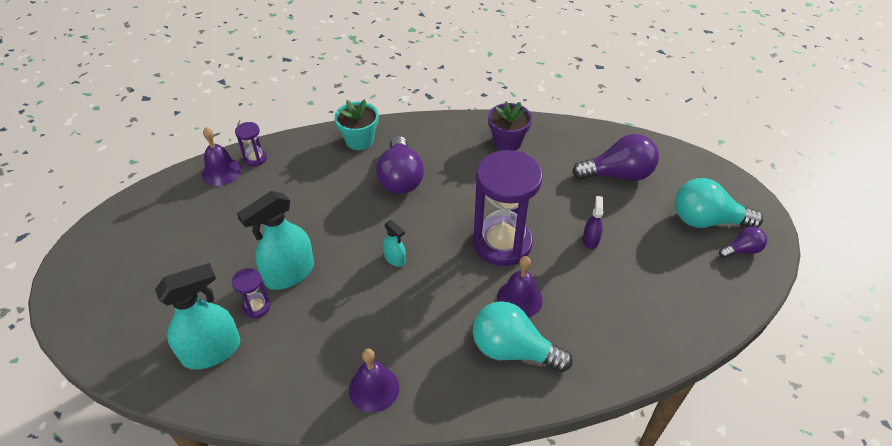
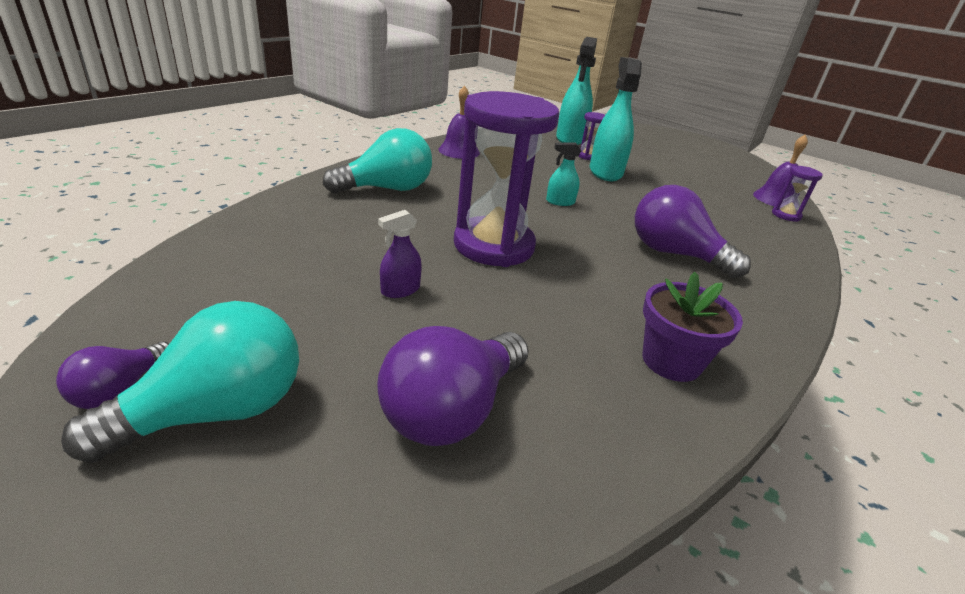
camera: 130 degrees right, 15 degrees down
(359, 140) = (778, 268): turquoise flower pot -> none
(519, 298) = (420, 216): purple bell -> none
(590, 240) = (400, 290): purple spray bottle -> purple spray bottle turned 90 degrees clockwise

